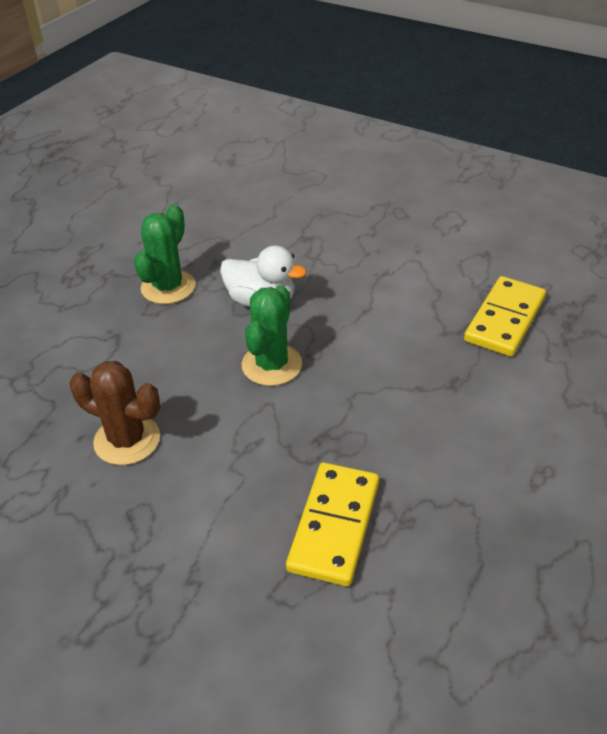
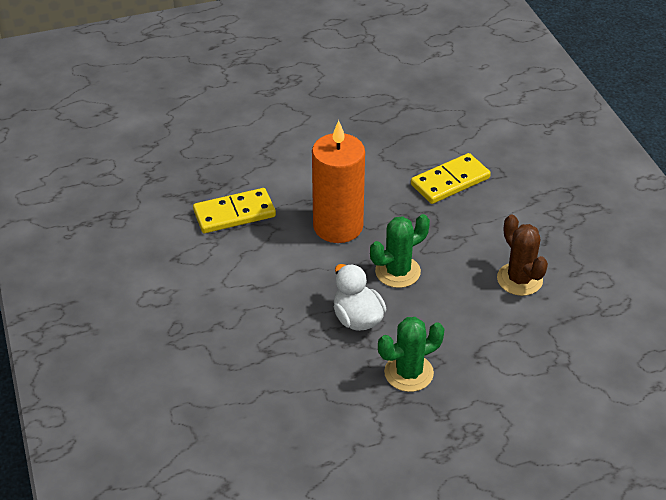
camera: 140 degrees left, 0 degrees up
(390, 372) = (338, 226): none -> orange candle

